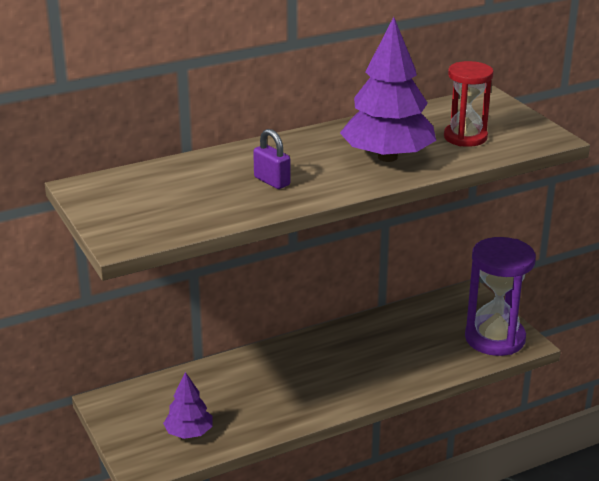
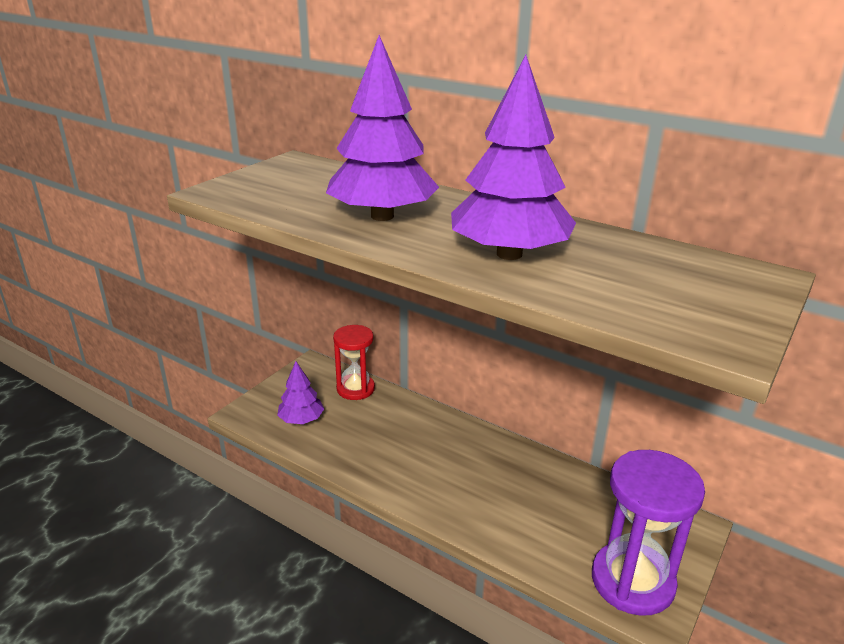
camera: 60 degrees right, 0 degrees up
(272, 181) = (382, 216): purple padlock -> purple tree
(465, 137) = (630, 285): red hourglass -> red hourglass (355, 389)

